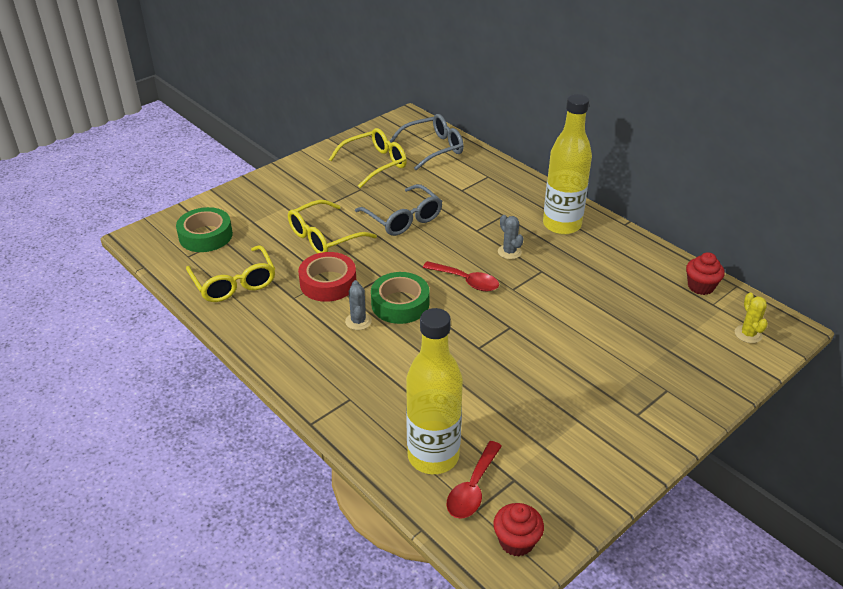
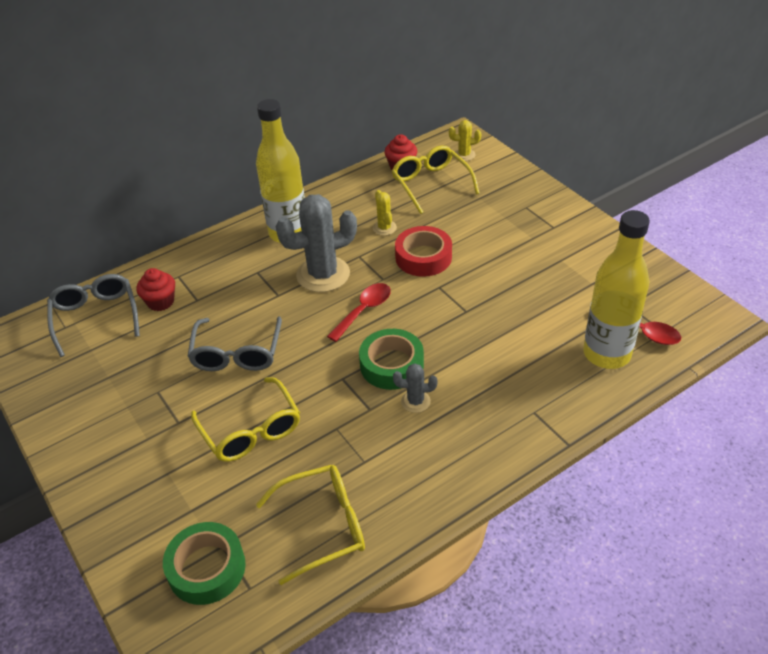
camera: 80 degrees left, 5 degrees up
(328, 283) = (343, 427): red tape -> red tape (423, 257)
(375, 164) = (105, 375): yellow glasses -> yellow glasses (431, 184)
(403, 219) = (237, 353): grey glasses -> grey glasses turned 120 degrees clockwise
(509, 252) = (323, 274): grey cactus -> grey cactus, size x2.11
(516, 541) = (691, 311): red cupcake -> red cupcake (160, 302)
(589, 283) = (384, 228): none -> yellow cactus

